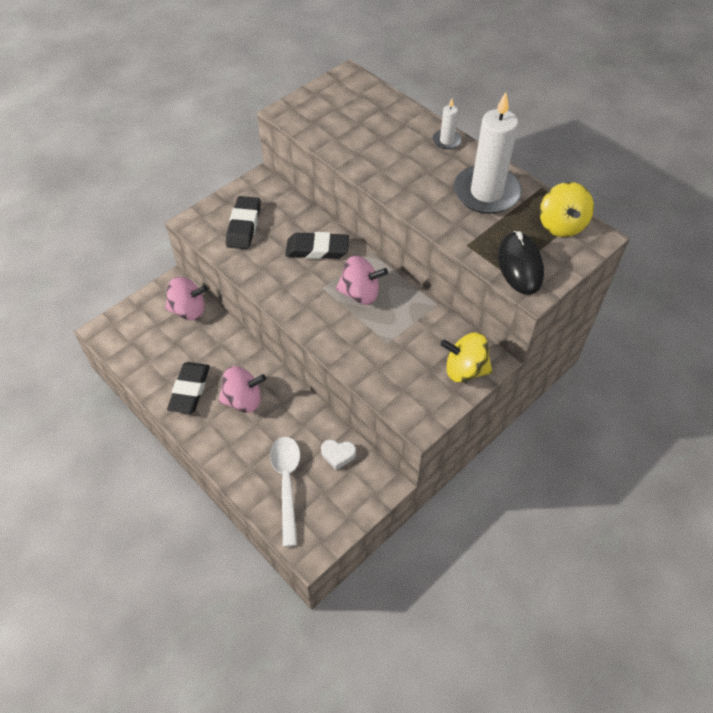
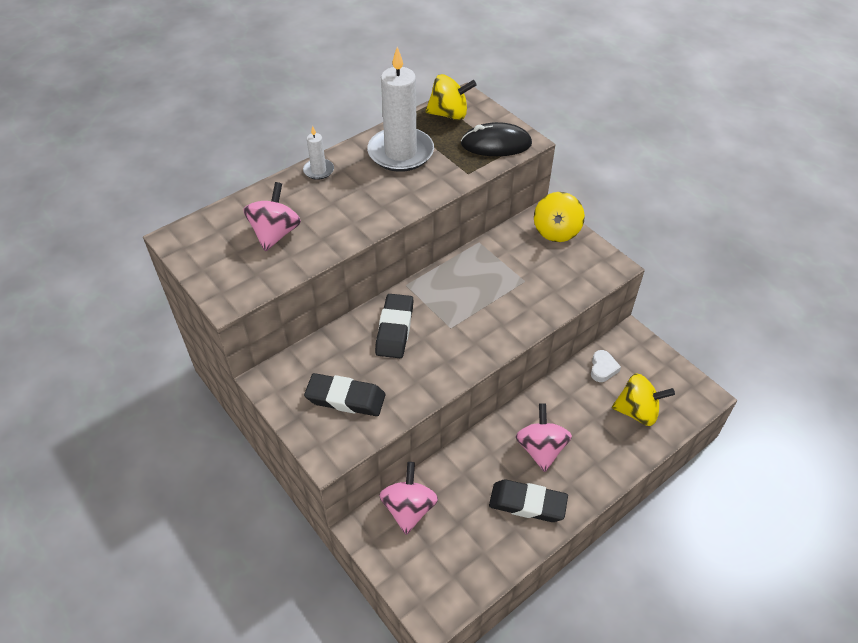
camera: 85 degrees left, 5 degrees down
(287, 483) = (637, 411): white spoon -> yellow spinning top
(360, 293) = (461, 297): pink spinning top -> pink spinning top (275, 233)

